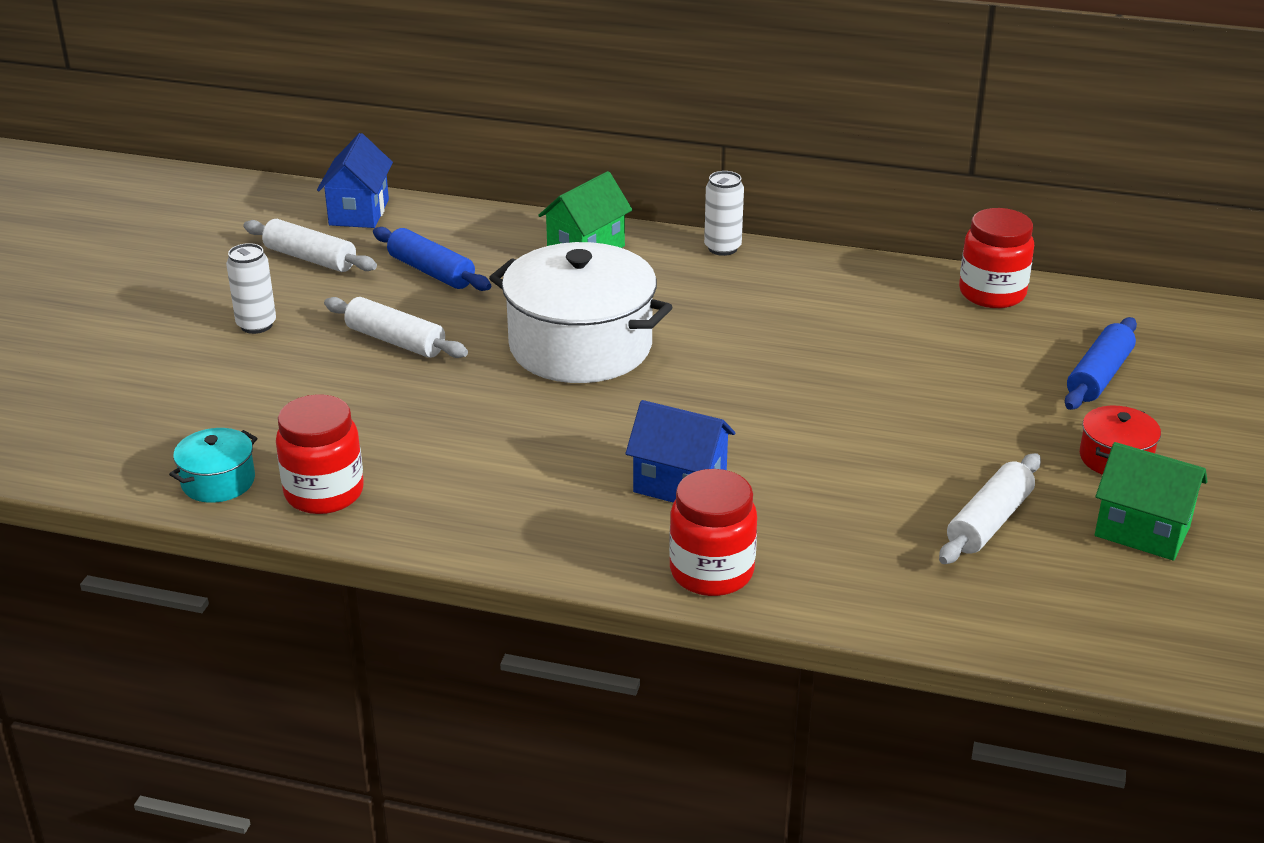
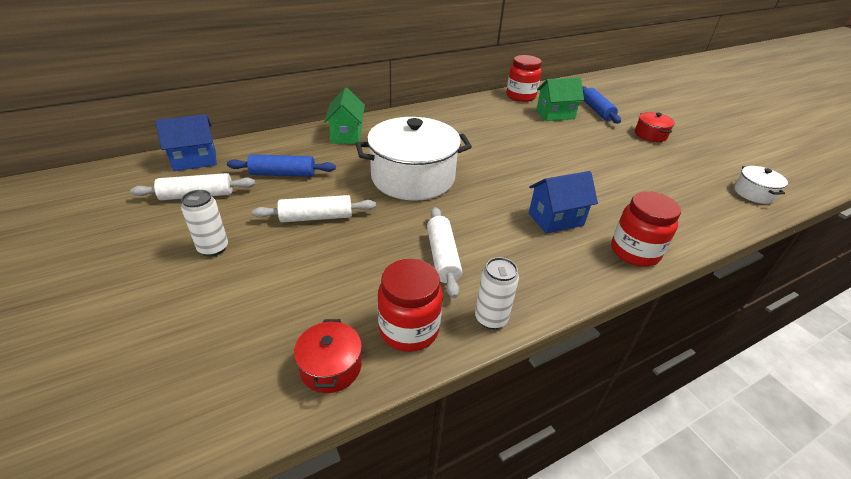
camera: 45 degrees left, 5 degrees up
(218, 481) = (331, 367): turquoise pot -> red pot
(359, 212) = (195, 160): blue house -> blue house turned 75 degrees counterclockwise
(722, 248) = (403, 114): white can -> white can (491, 319)
(989, 522) = (665, 175): white rolling pin -> white rolling pin (442, 257)
(1099, 622) = (754, 193): none -> white pot
(1142, 531) = (701, 155): green house -> green house (555, 114)

